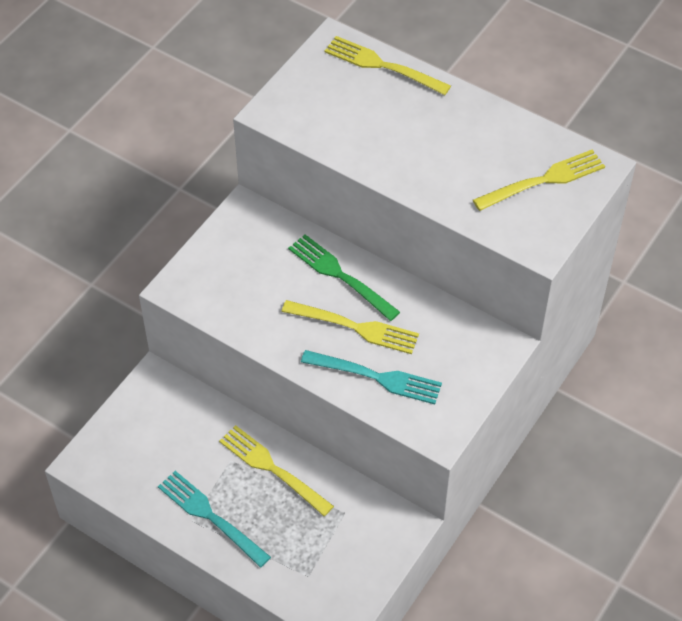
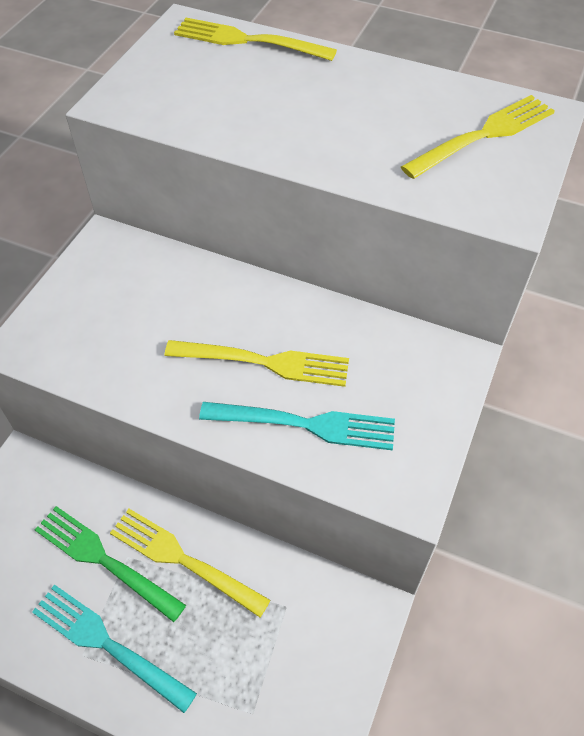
camera: 10 degrees left, 0 degrees up
(340, 276) = (234, 301): green fork -> green fork (104, 560)

